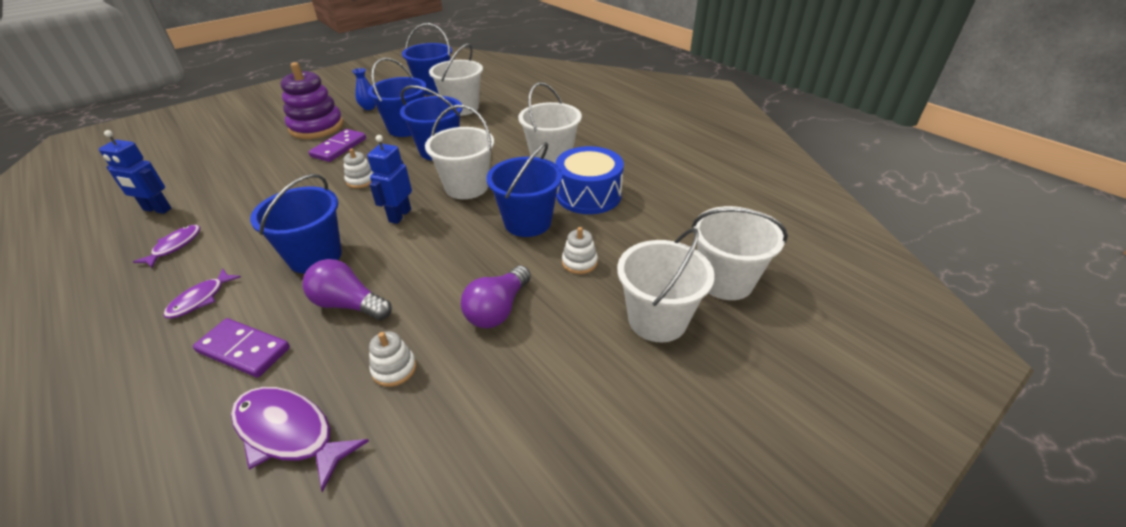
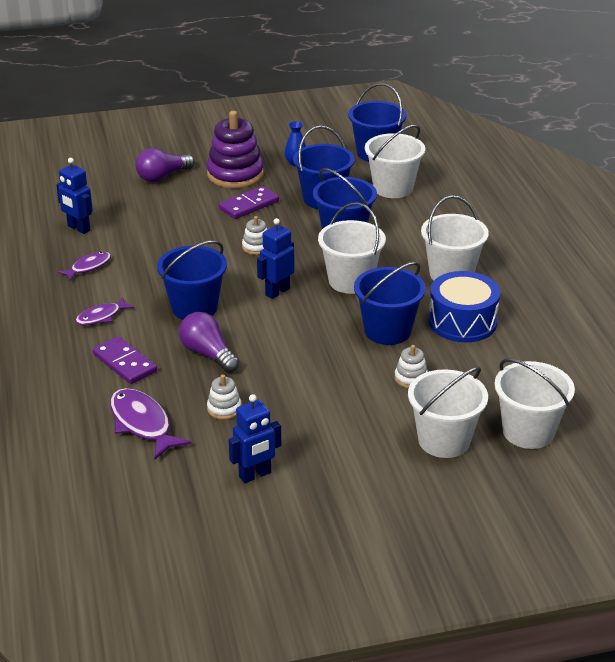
camera: 25 degrees right, 5 degrees down
(474, 455) = (255, 475): none -> blue robot
(498, 309) = (320, 393): purple light bulb -> purple light bulb (162, 176)

